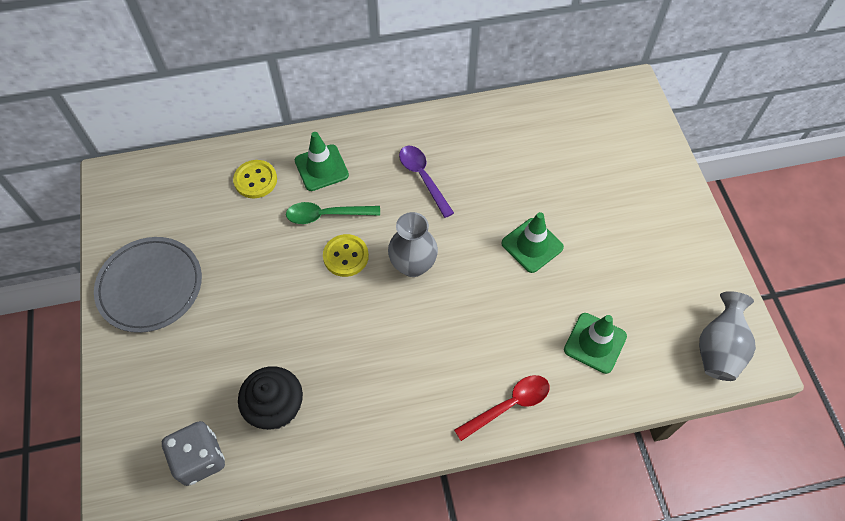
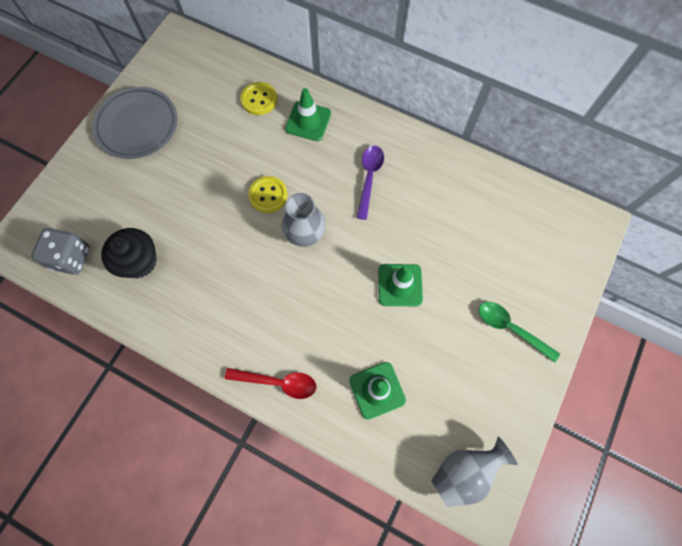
camera: 40 degrees right, 10 degrees up
(326, 215) = (281, 157): green spoon -> green spoon (510, 328)

